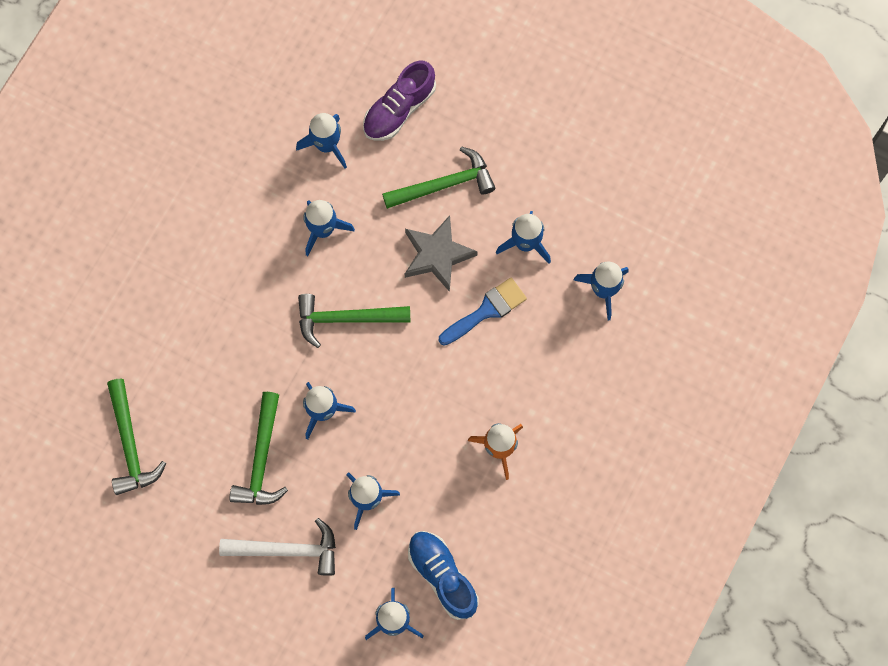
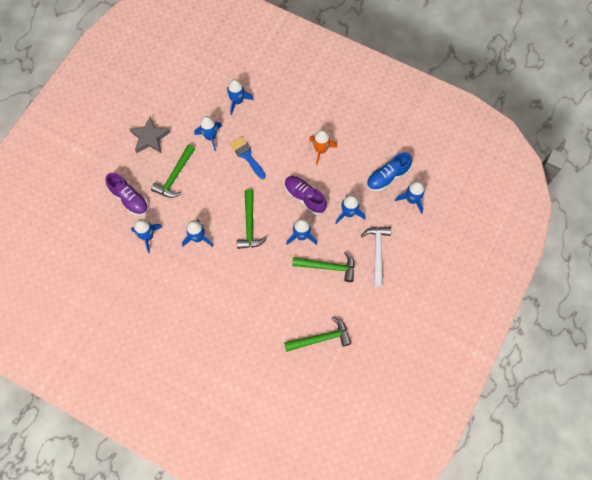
camera: 90 degrees left, 5 degrees down
(400, 417) = (304, 197): none -> purple shoe
(437, 255) = (215, 179): grey star -> grey star (150, 138)
(444, 184) = (175, 176): green hammer -> green hammer turned 135 degrees counterclockwise

